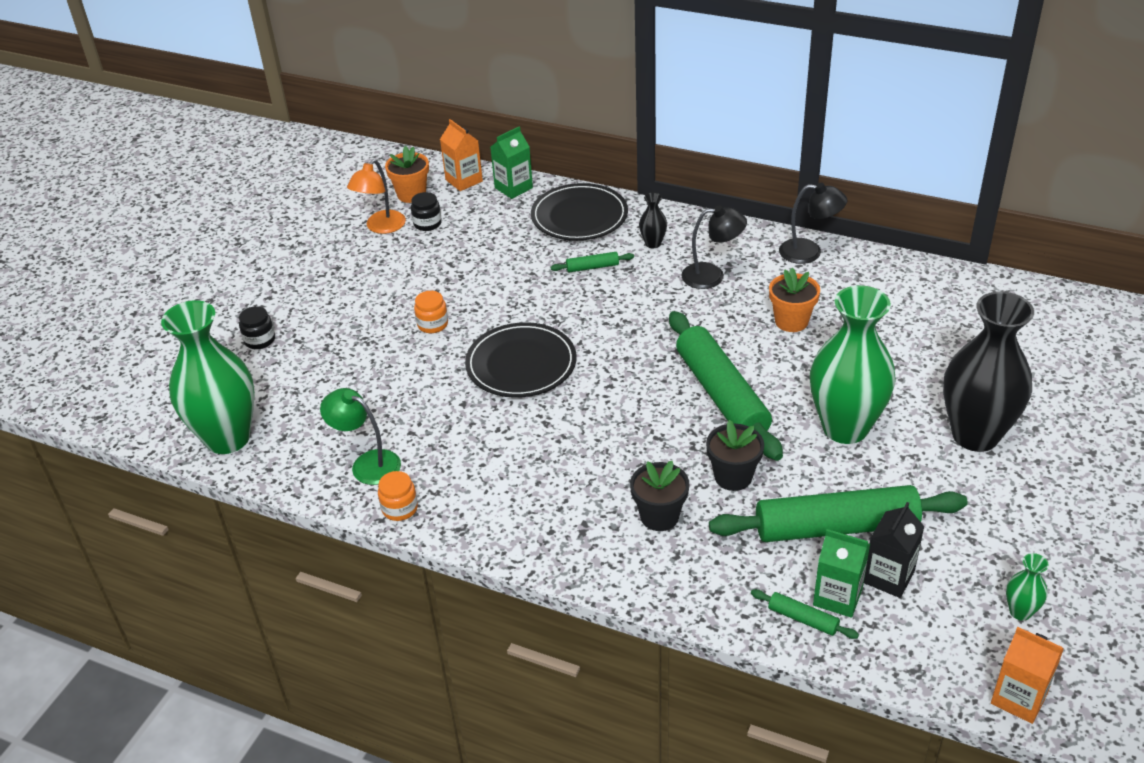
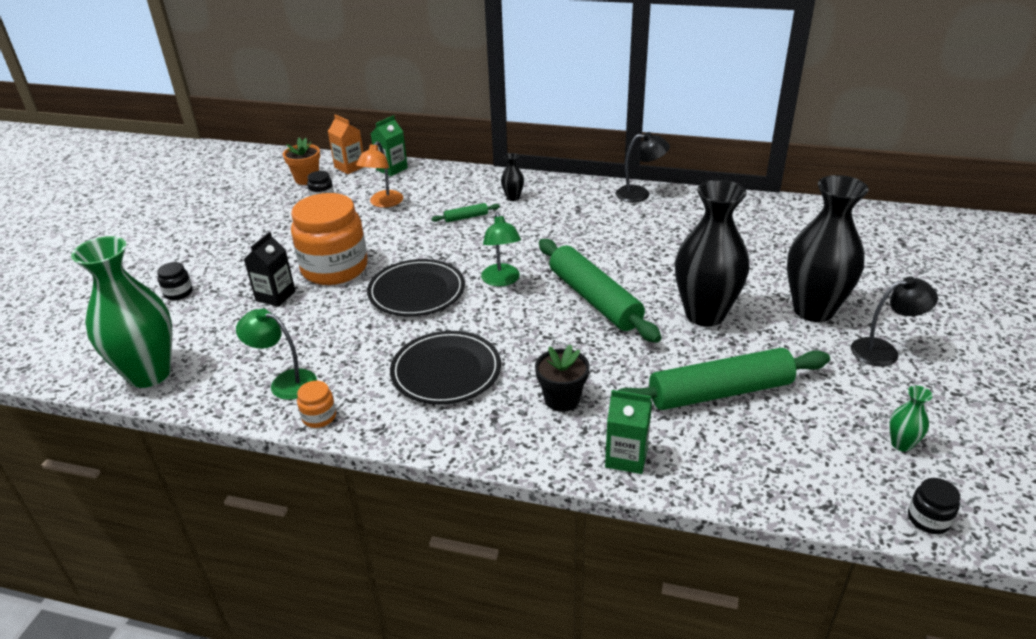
camera: 10 degrees left, 5 degrees down
(381, 227) = (283, 203): orange lamp -> orange lamp (383, 203)
(432, 324) = (334, 268): orange jar -> orange jar, size x2.45
(579, 216) = (449, 184): black plate -> black plate (446, 371)
(620, 359) = (502, 280): none -> green lamp
(712, 276) = (566, 216): black lamp -> black lamp (883, 351)
(733, 477) = (619, 361): black flower pot -> none
(791, 321) = (638, 242): orange flower pot -> none
(803, 619) = (713, 472): green rolling pin -> none
(837, 597) = (738, 449): green carton -> green carton (626, 457)
(845, 428) = (705, 314): green vase -> black vase
(888, 577) = (778, 428): black carton -> black carton (275, 296)
(1019, 698) = (928, 519): orange carton -> black jar

